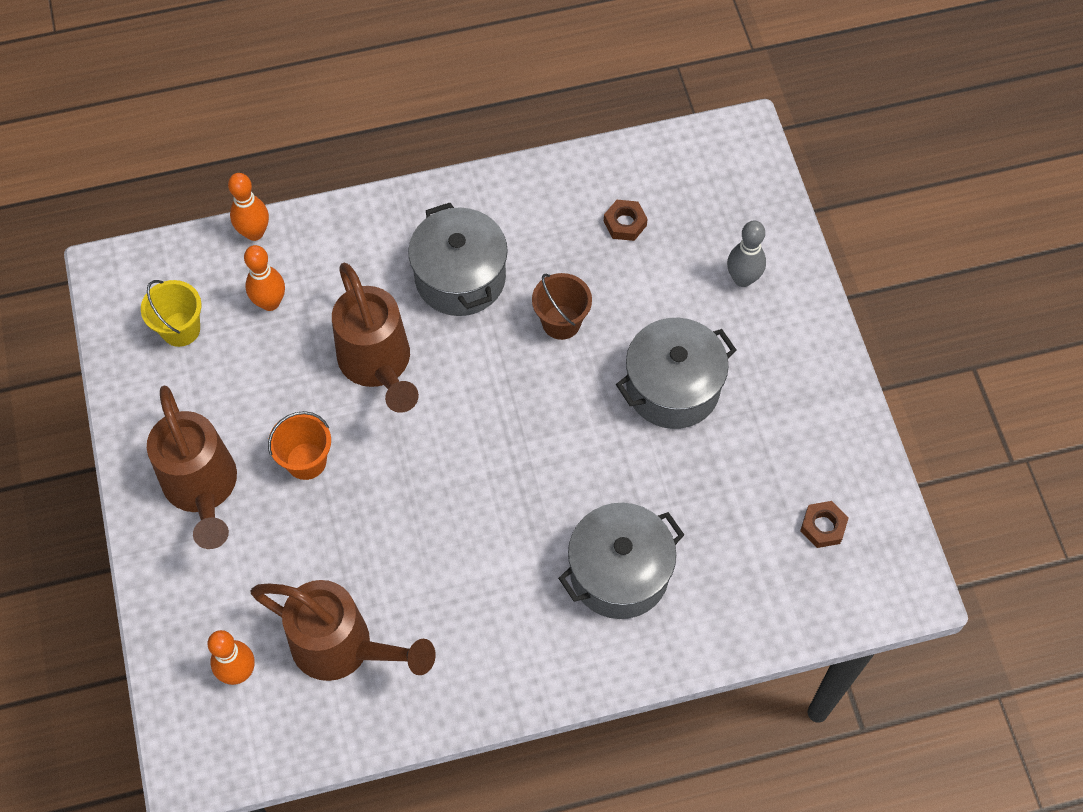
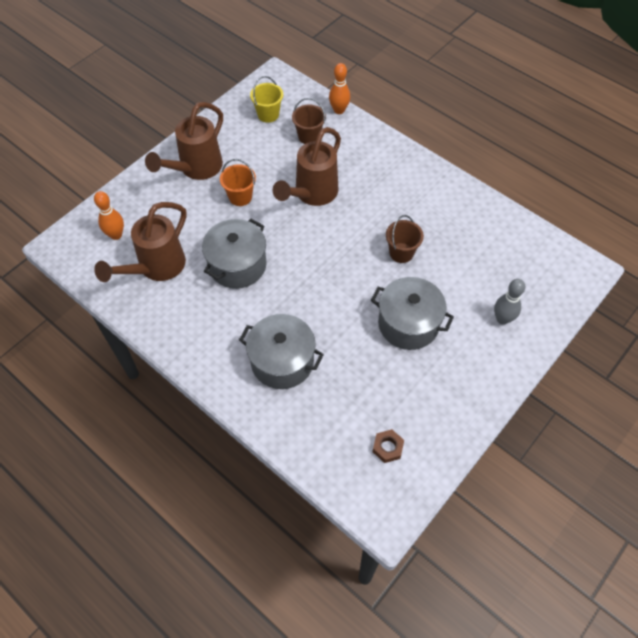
camera: 55 degrees right, 5 degrees down
(270, 302) = (309, 136): orange bowling pin -> brown bucket
(344, 648) = (156, 268): brown watering can -> brown watering can turned 45 degrees clockwise
(460, 277) = (387, 198): grey pot -> grey pot (237, 265)
(625, 223) = (483, 247): brown nut -> none

